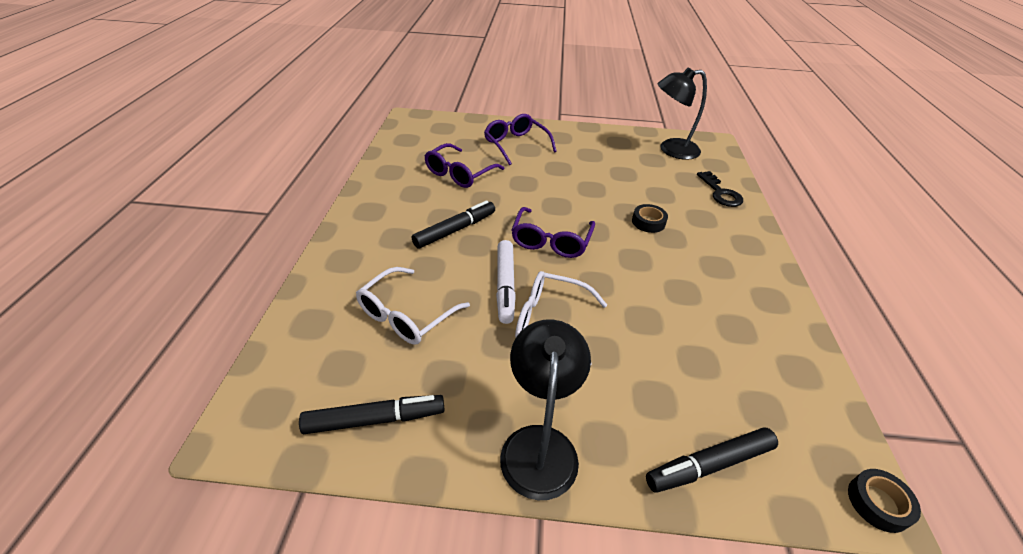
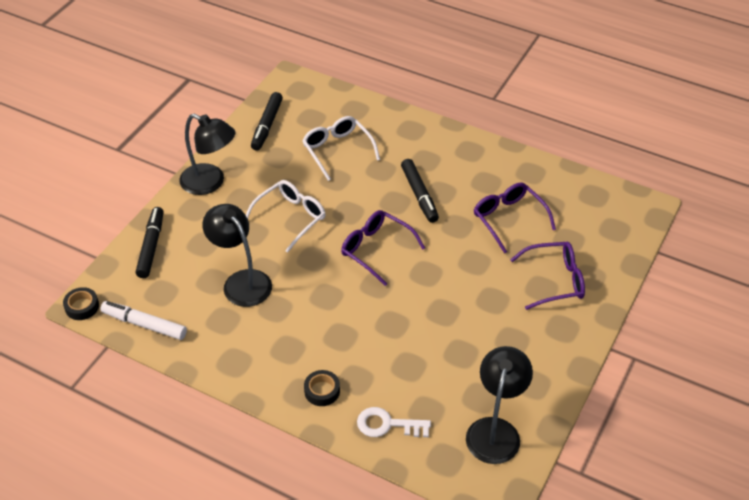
camera: 115 degrees right, 5 degrees up
(505, 285) = (338, 205): white marker -> white marker (144, 324)
(648, 222) = (369, 331): black tape -> black tape (322, 391)
(675, 332) = (241, 281): none -> black lamp
(720, 193) = (387, 424): black key -> white key

